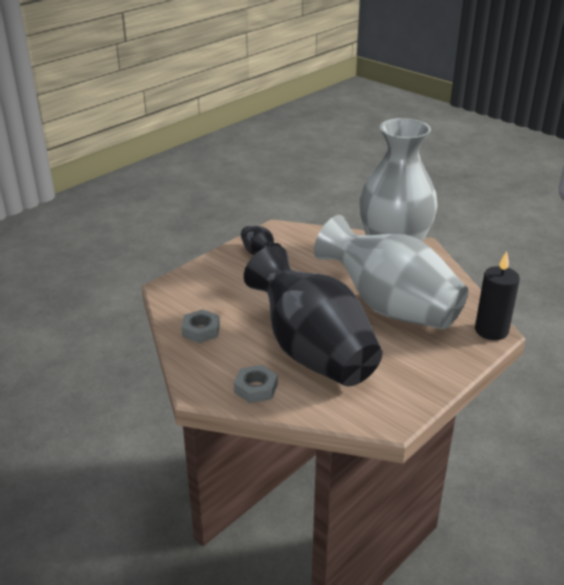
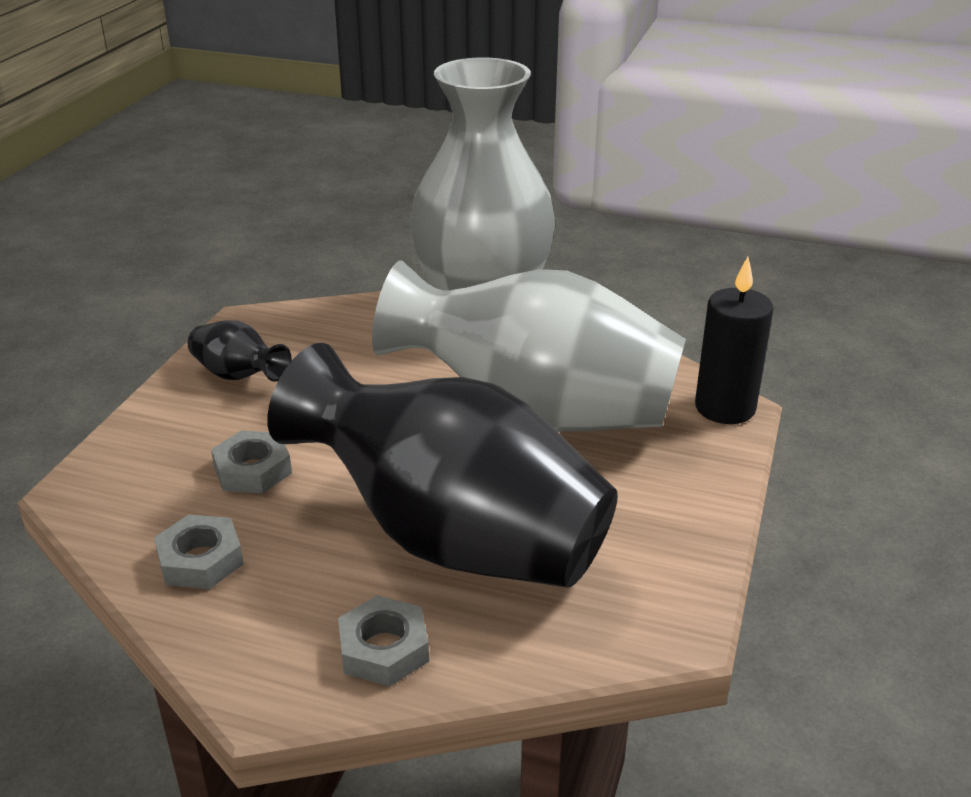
camera: 25 degrees left, 0 degrees up
(242, 298) = (253, 470): none -> grey nut

